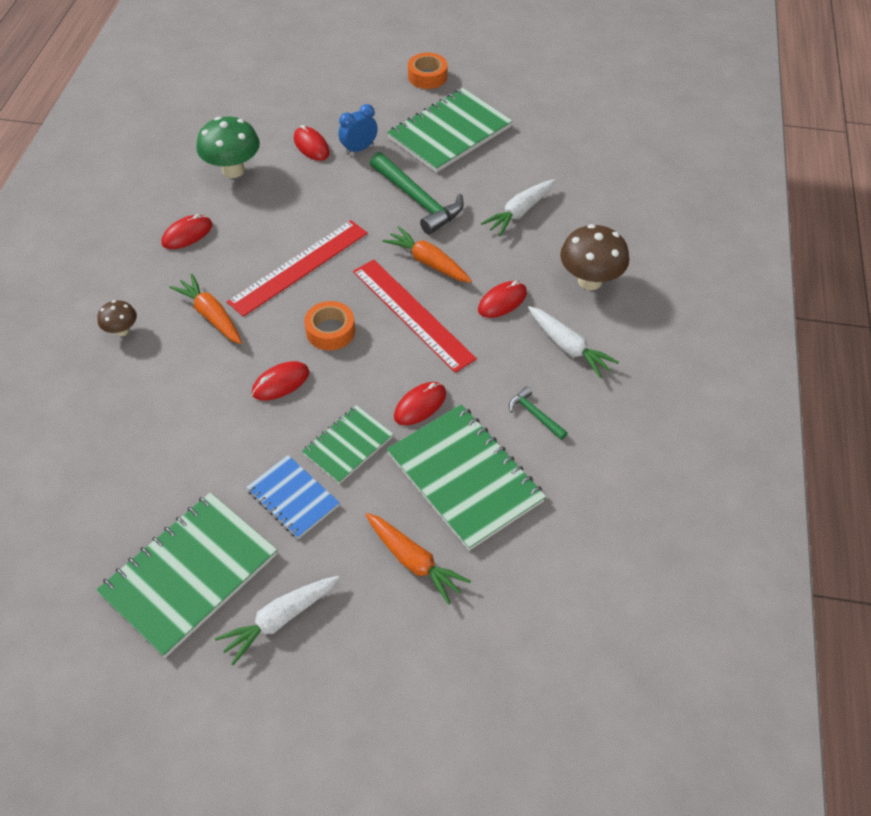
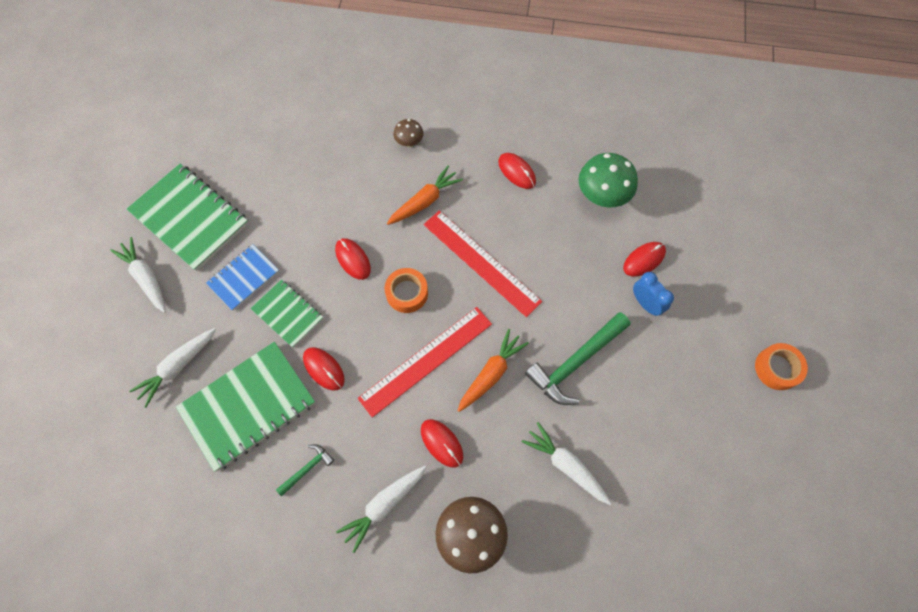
camera: 90 degrees right, 15 degrees up
(413, 561) = (178, 367): orange carrot -> white carrot
(449, 133) = (683, 393): green notebook -> none

